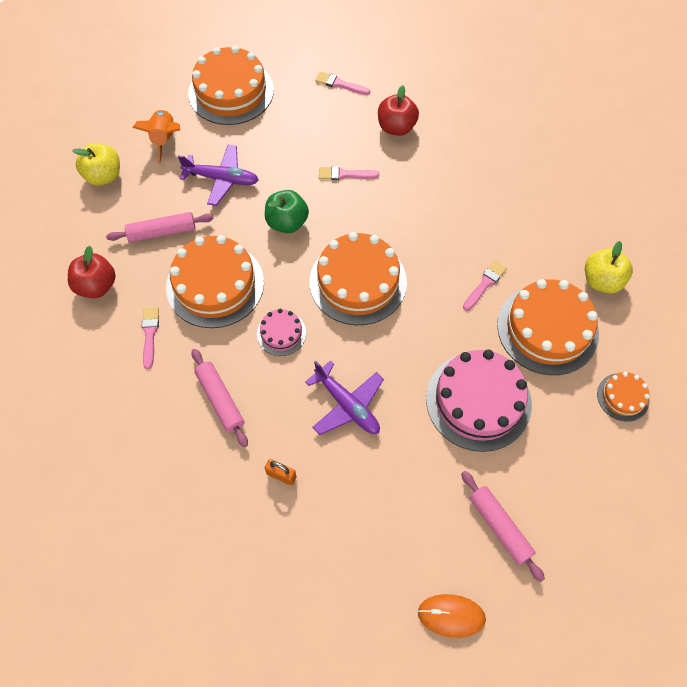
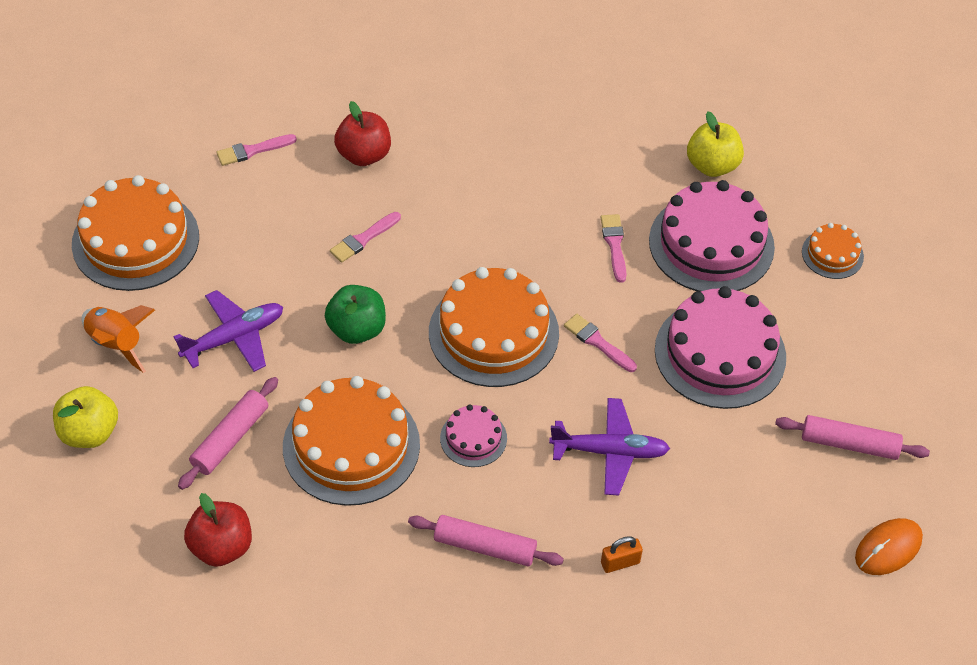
camera: 45 degrees left, 10 degrees down
(150, 334) = (339, 546): pink brush -> pink brush (597, 342)
(547, 329) = (711, 244): orange cake -> pink cake

